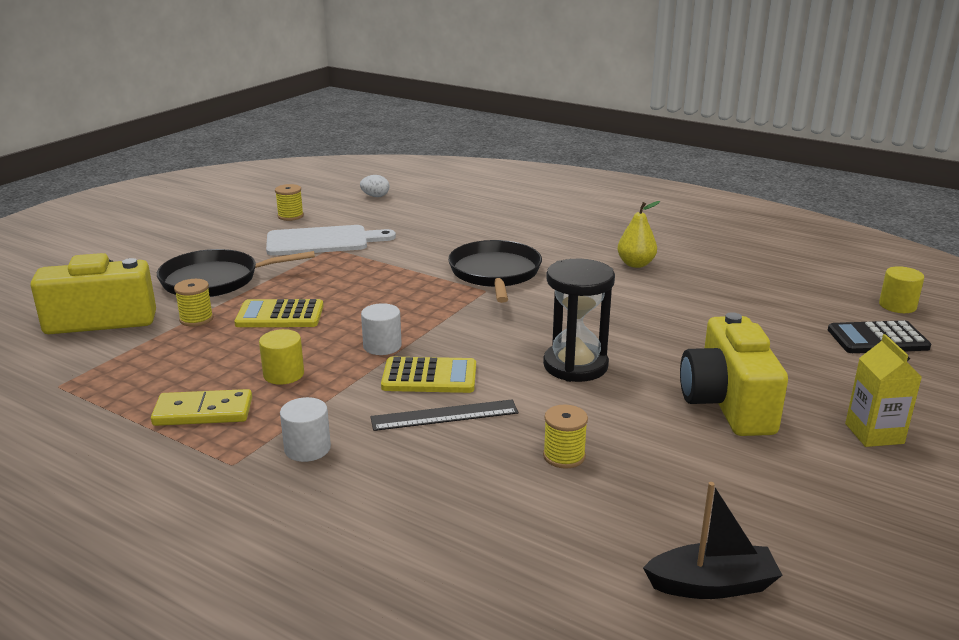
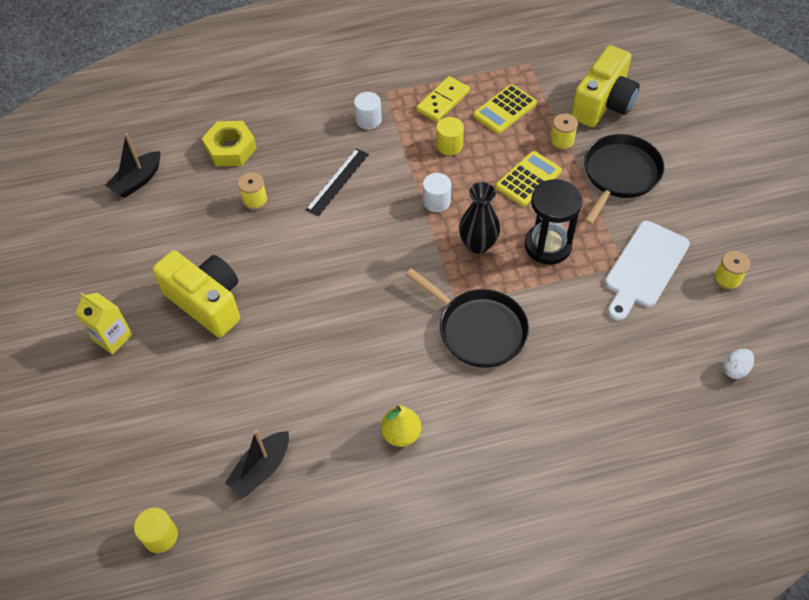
camera: 135 degrees right, 30 degrees up
(405, 306) = (478, 244): none -> black vase
(429, 376) = (380, 200): yellow calculator -> yellow calculator (505, 110)
(520, 534) = (230, 149): none -> yellow nut
(575, 366) = (317, 270): black hourglass -> black hourglass (547, 245)
(774, 296) = (261, 469): none -> black boat
(877, 339) = (154, 460): black calculator -> none

